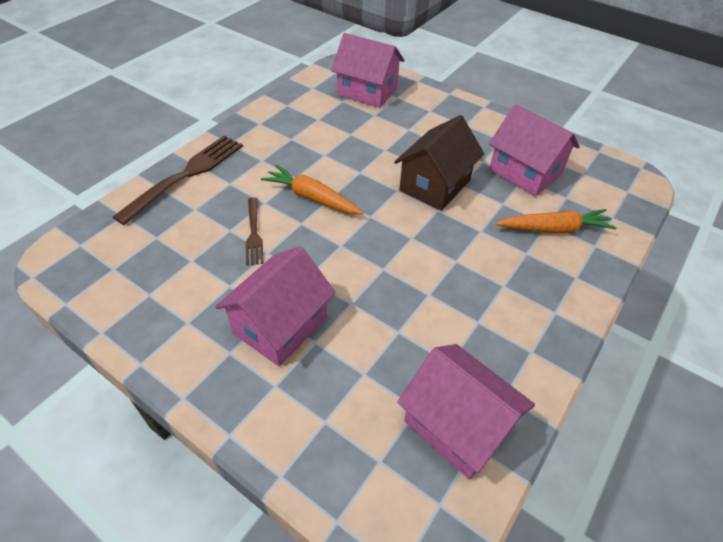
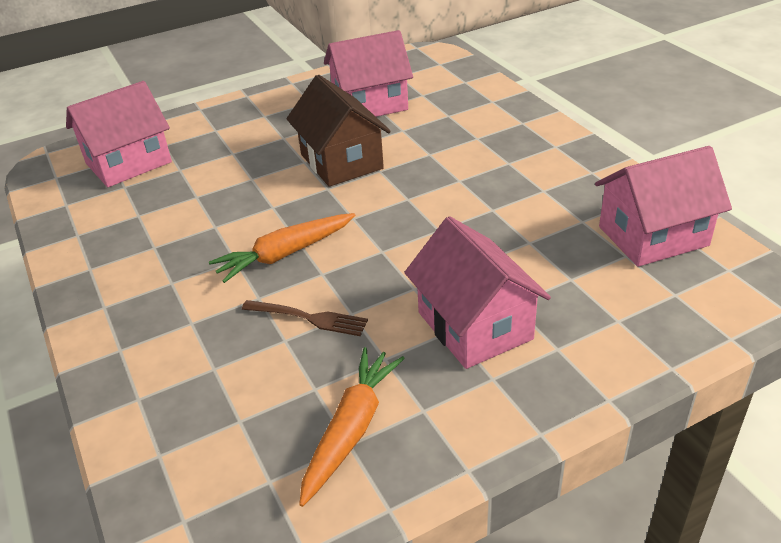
camera: 60 degrees left, 10 degrees down
(186, 175) = (131, 365): brown fork -> none
(554, 229) = (458, 114): orange carrot -> orange carrot (351, 429)

